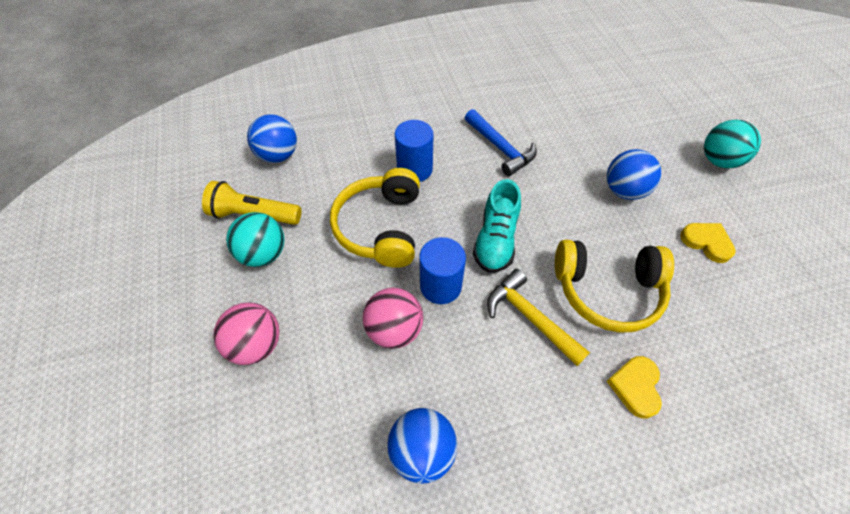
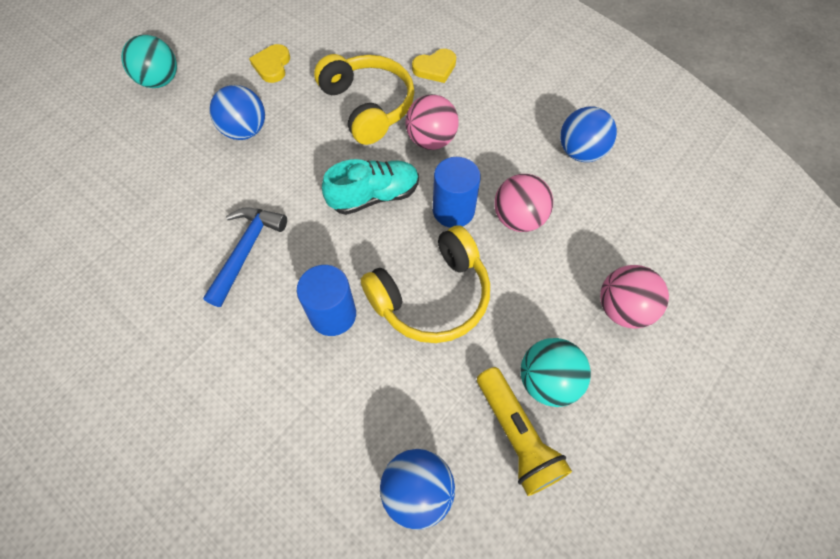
camera: 125 degrees left, 5 degrees up
(530, 317) = (431, 140): yellow hammer -> pink ball

